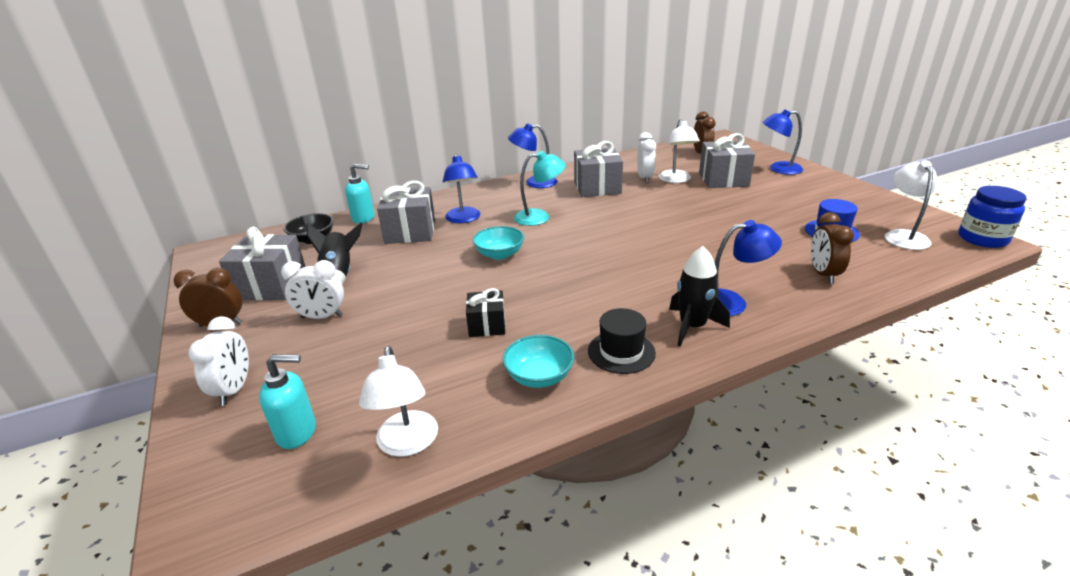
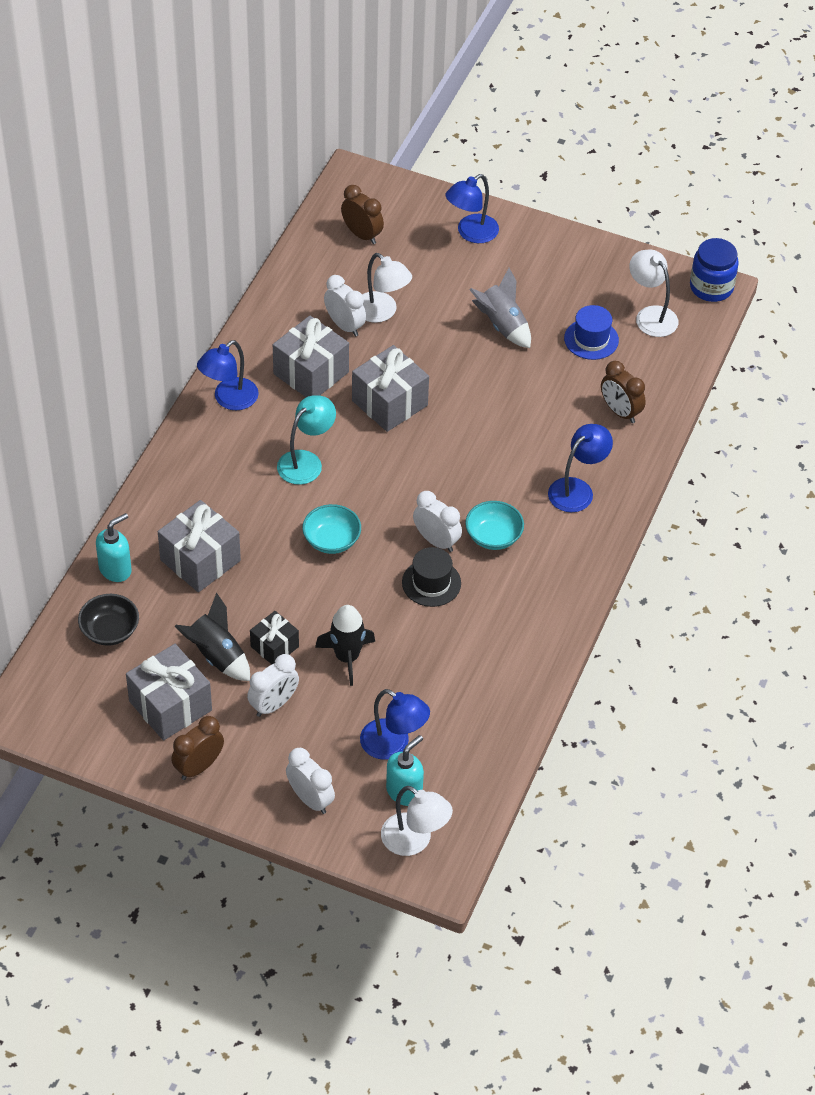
camera: 45 degrees left, 20 degrees up
(407, 444) = (484, 750): white lamp -> white lamp (414, 841)
(464, 219) = (230, 509): blue lamp -> blue lamp (393, 745)
(487, 325) = (420, 627): black gift -> black gift (274, 646)
(539, 376) = (509, 648): turquoise bowl -> turquoise bowl (493, 536)
(571, 284) = (436, 541): none -> white clock
(621, 352) = (542, 591): black hat -> black hat (431, 583)
(692, 327) = (569, 535): black rocket -> black rocket (347, 657)
(723, 179) = (430, 287): grey gift -> grey gift (389, 403)
(759, 206) = (502, 325): none -> grey rocket

